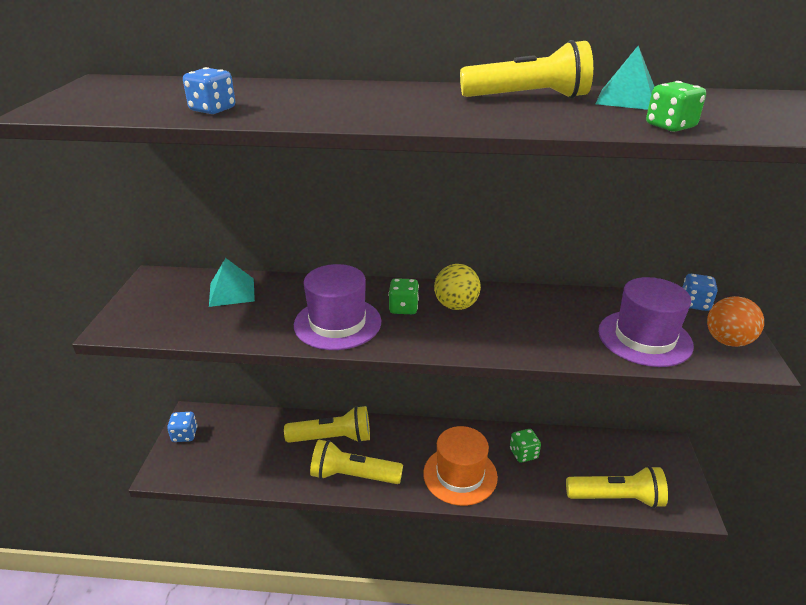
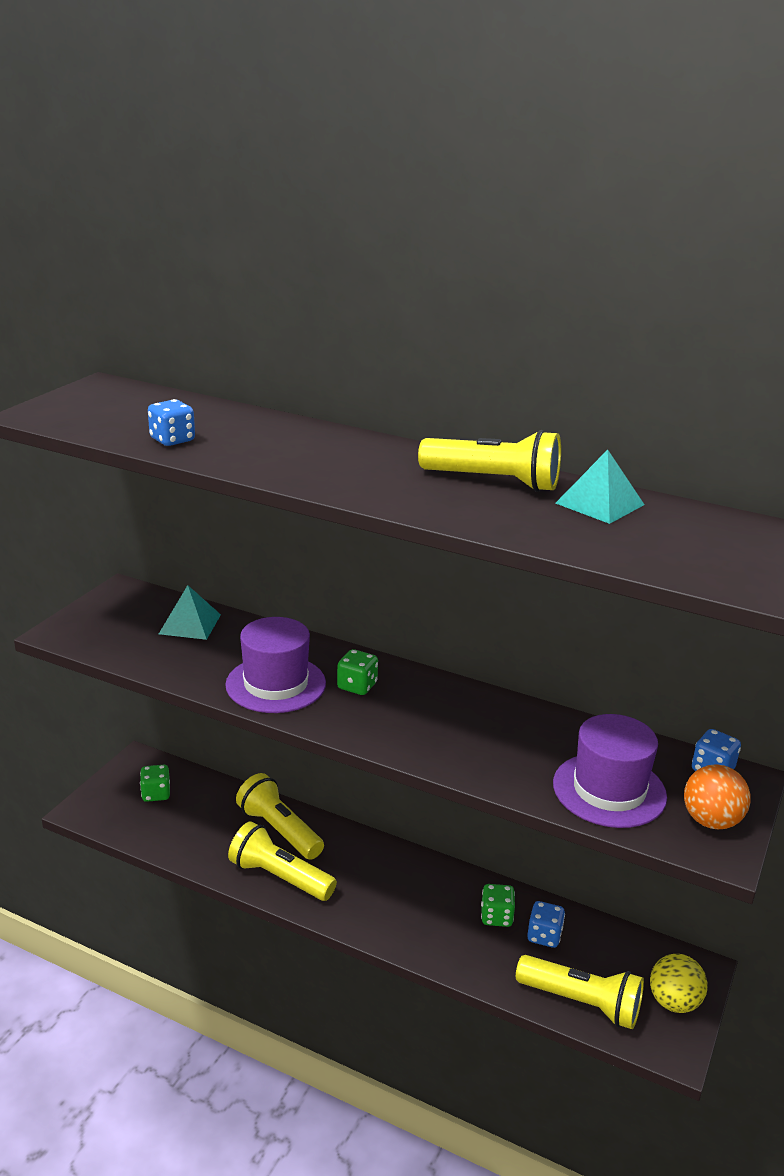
camera: 20 degrees right, 5 degrees down
(185, 435) = (122, 779): blue dice -> blue dice (544, 936)
(333, 438) = (279, 830): yellow flashlight -> yellow flashlight turned 150 degrees counterclockwise
(456, 306) = (417, 698): yellow ball -> yellow ball (674, 1002)
(460, 475) = (403, 915): orange hat -> none
(670, 126) = (594, 546): green dice -> green dice (156, 794)

